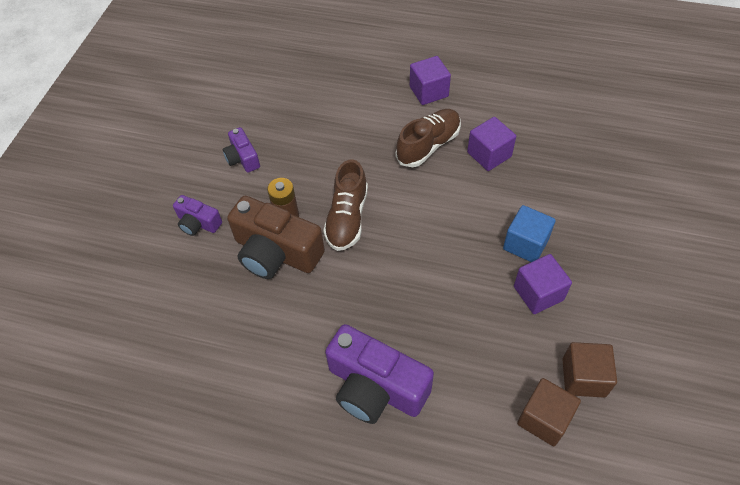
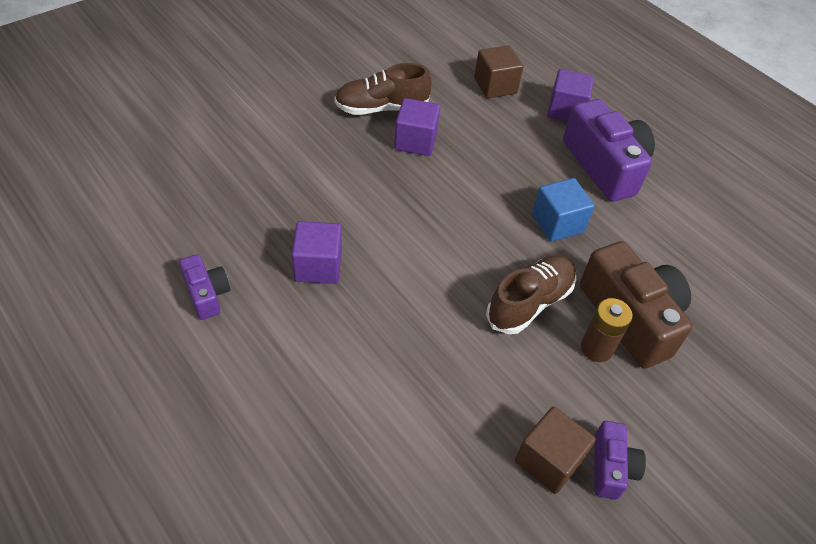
camera: 150 degrees left, 5 degrees down
(198, 223) = (710, 410): purple camera -> purple camera (206, 294)
(428, 145) = (369, 320): brown shoe -> brown shoe (381, 108)
(429, 91) = (291, 391): purple cube -> purple cube (566, 110)
(525, 244) = (383, 175): blue cube -> blue cube (557, 223)
(583, 377) = (443, 86): brown cube -> brown cube (548, 460)

